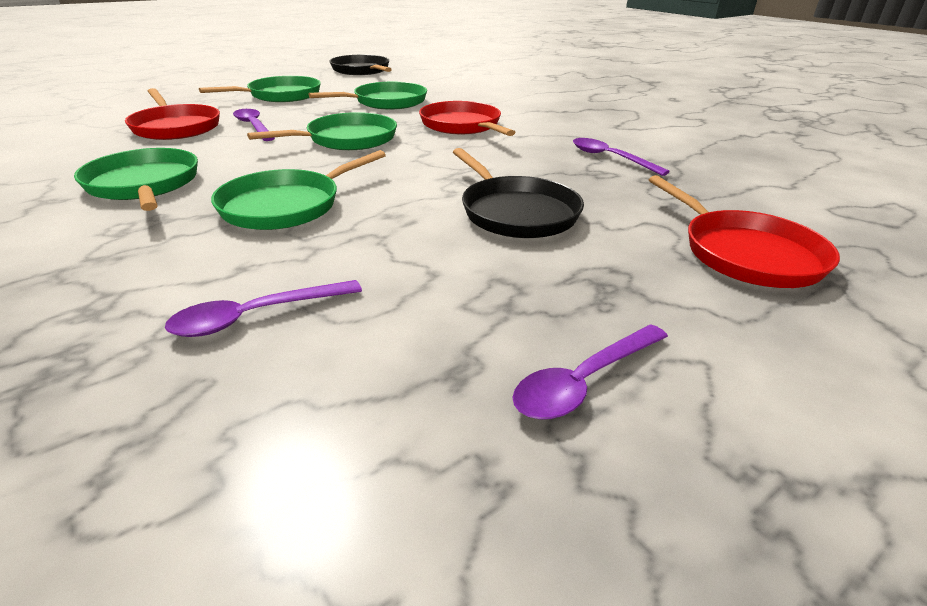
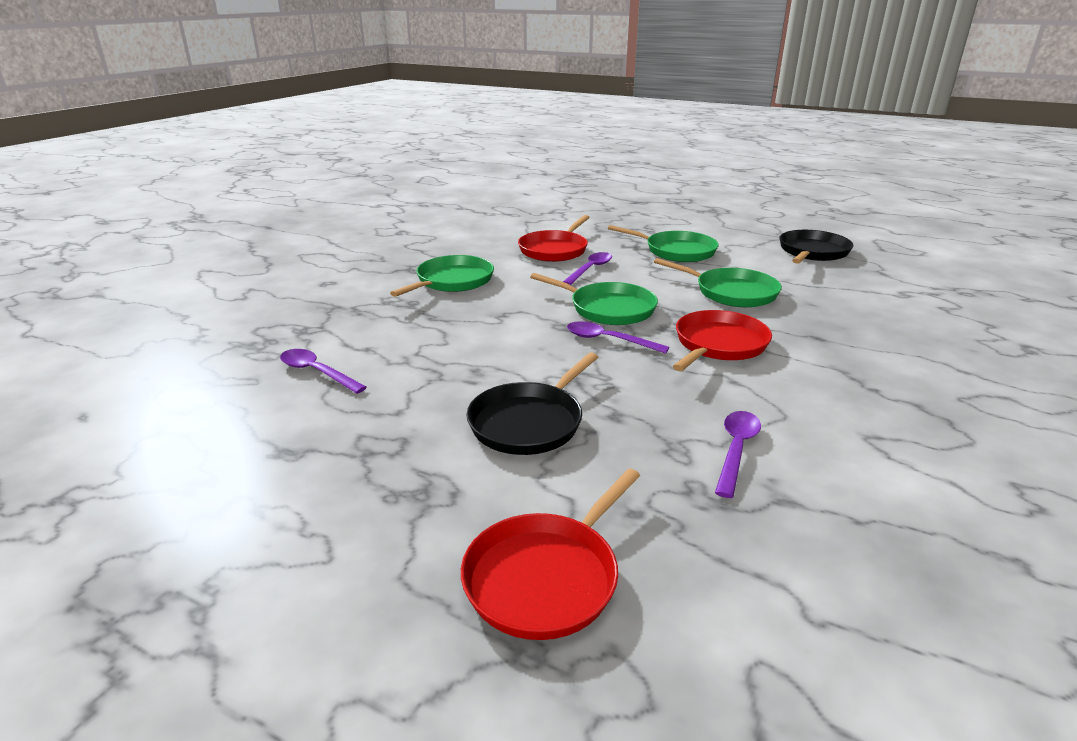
camera: 65 degrees right, 5 degrees down
(286, 206) = (460, 331): green pan -> none
(584, 381) = (288, 503): purple spoon -> purple spoon (608, 340)

